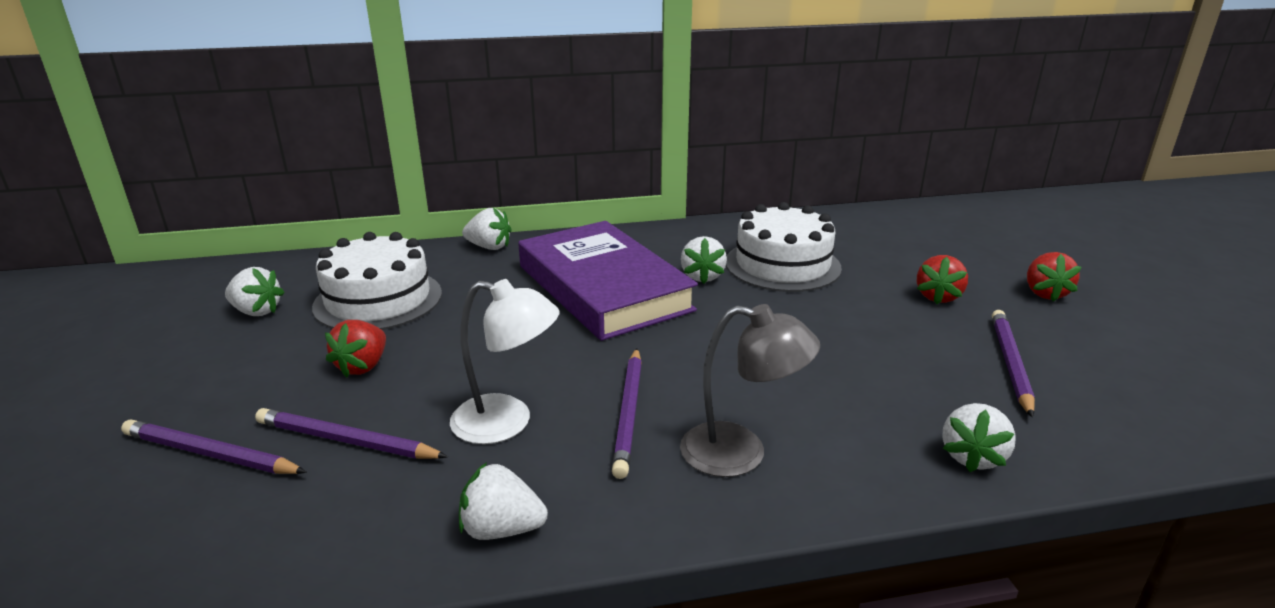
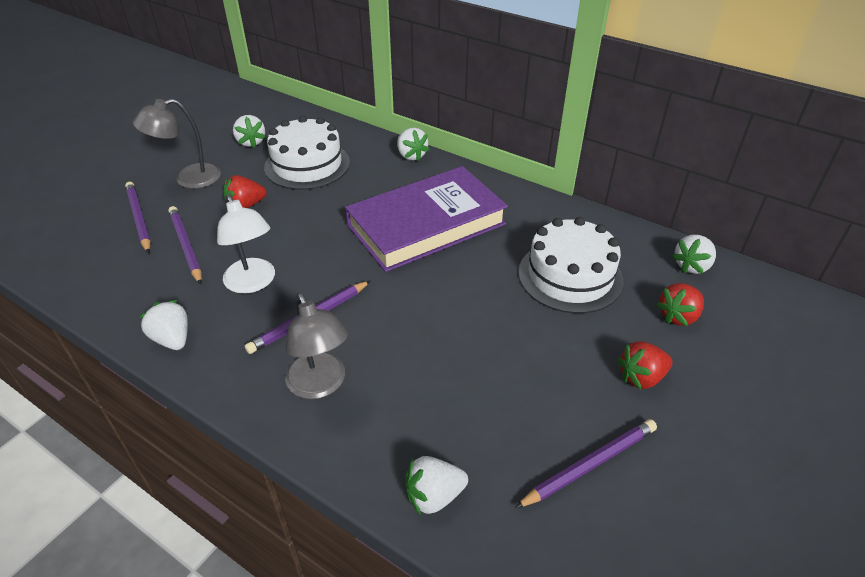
camera: 45 degrees right, 15 degrees up
(221, 381) = (188, 179): none -> grey lamp
(603, 288) = (426, 224): purple book -> purple book turned 45 degrees clockwise
(702, 276) = (499, 252): white strawberry -> white strawberry (692, 266)
(1044, 293) = (746, 438): red strawberry -> red strawberry (678, 316)

